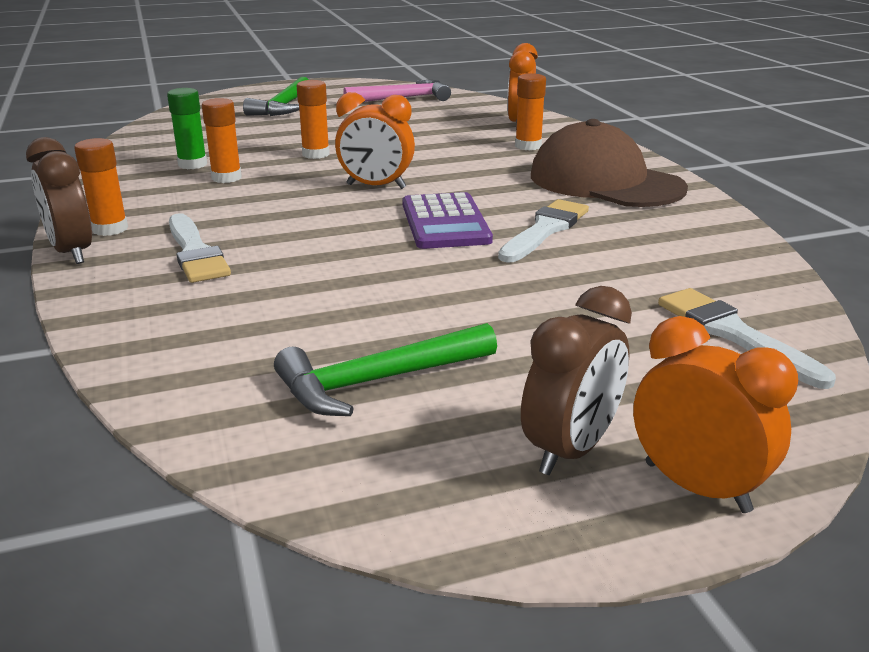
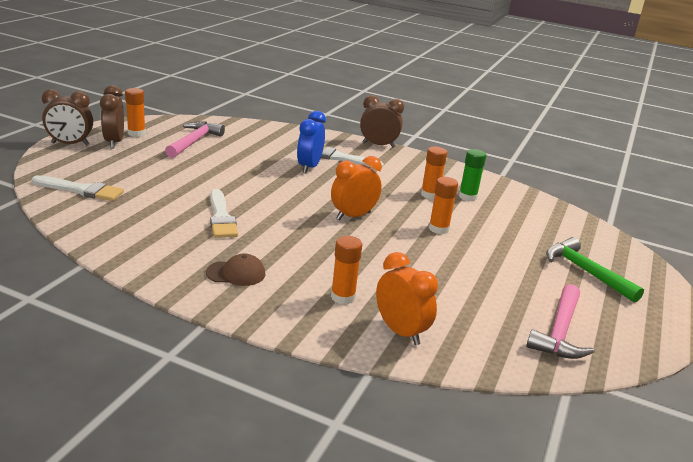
camera: 130 degrees right, 0 degrees up
(110, 229) = (394, 156): orange glue stick -> orange glue stick (136, 133)
(281, 254) = (309, 167): none -> blue clock
(377, 381) = (194, 141): green hammer -> pink hammer
(445, 222) = (276, 205): purple calculator -> none
(605, 182) = (236, 273): brown cap -> brown cap, size x0.45
(696, 487) = (70, 144): orange clock -> brown clock

